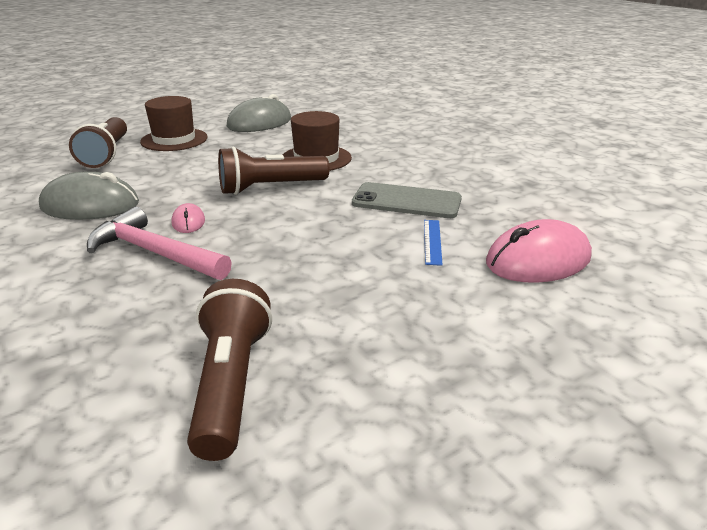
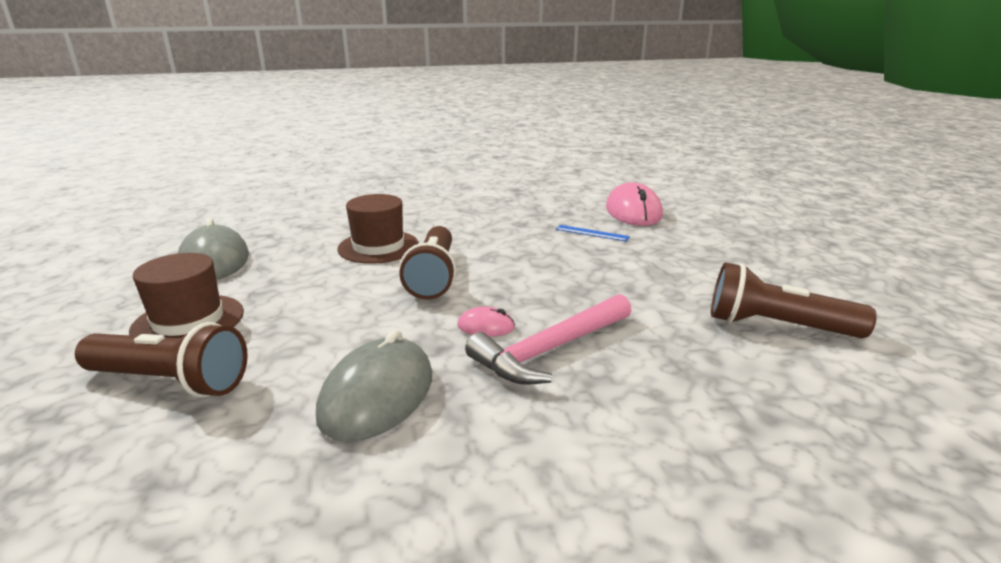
camera: 70 degrees left, 5 degrees down
(406, 201) = (516, 229): grey phone -> none

